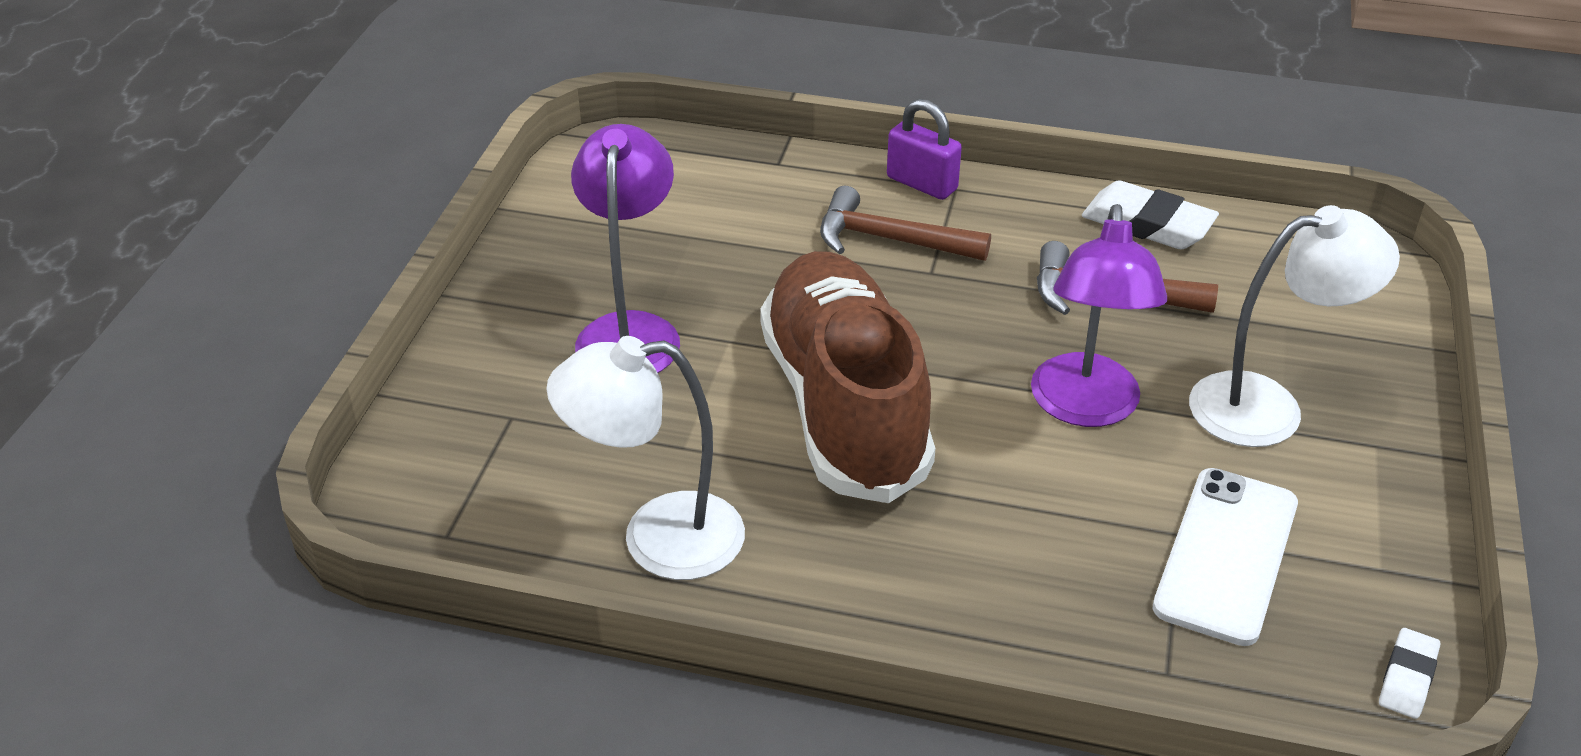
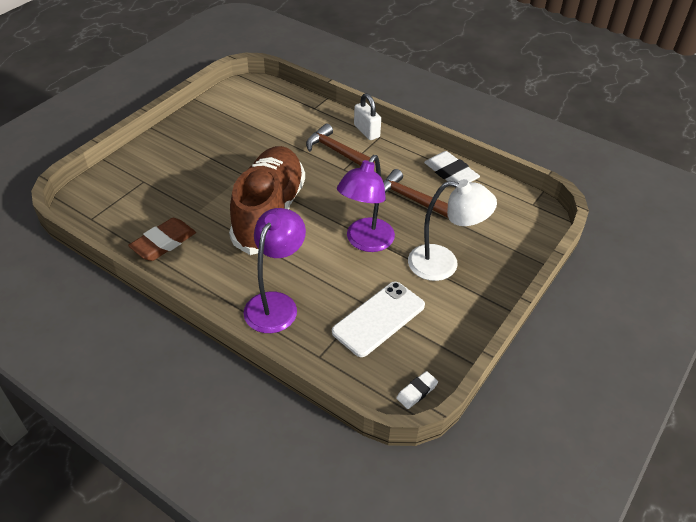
camera: 20 degrees right, 5 degrees up
(630, 331) = (209, 160): purple lamp -> purple lamp (276, 304)
(658, 539) = (163, 243): white lamp -> brown eraser
(921, 184) = (366, 131): purple padlock -> white padlock

